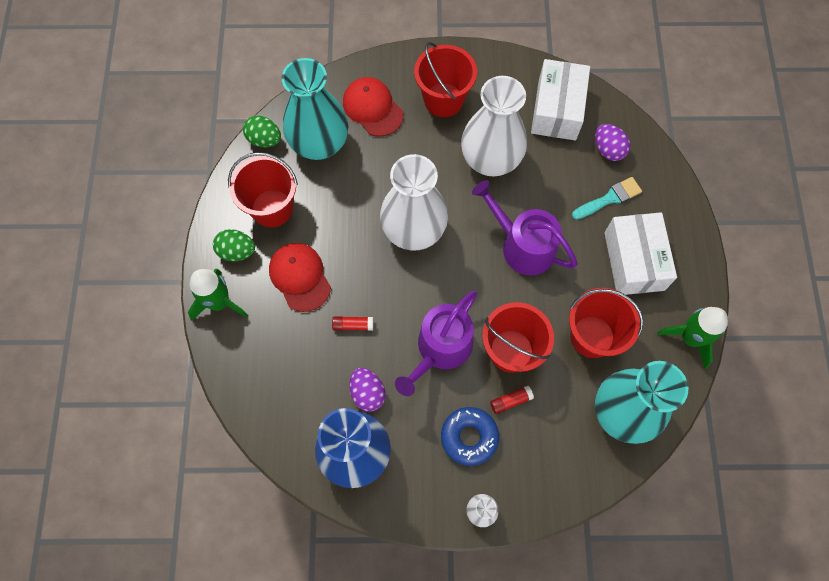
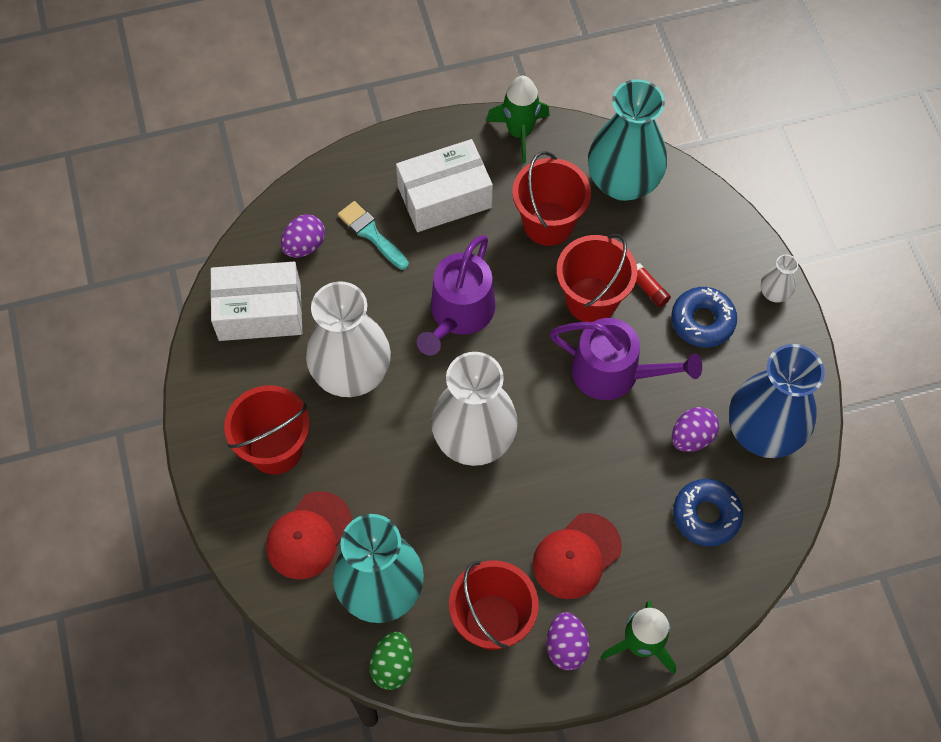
camera: 105 degrees left, 5 degrees down
(237, 251) = (566, 646): green egg -> purple egg
(300, 382) = (706, 515): none -> blue donut
(353, 325) = (617, 475): red glue stick -> none

